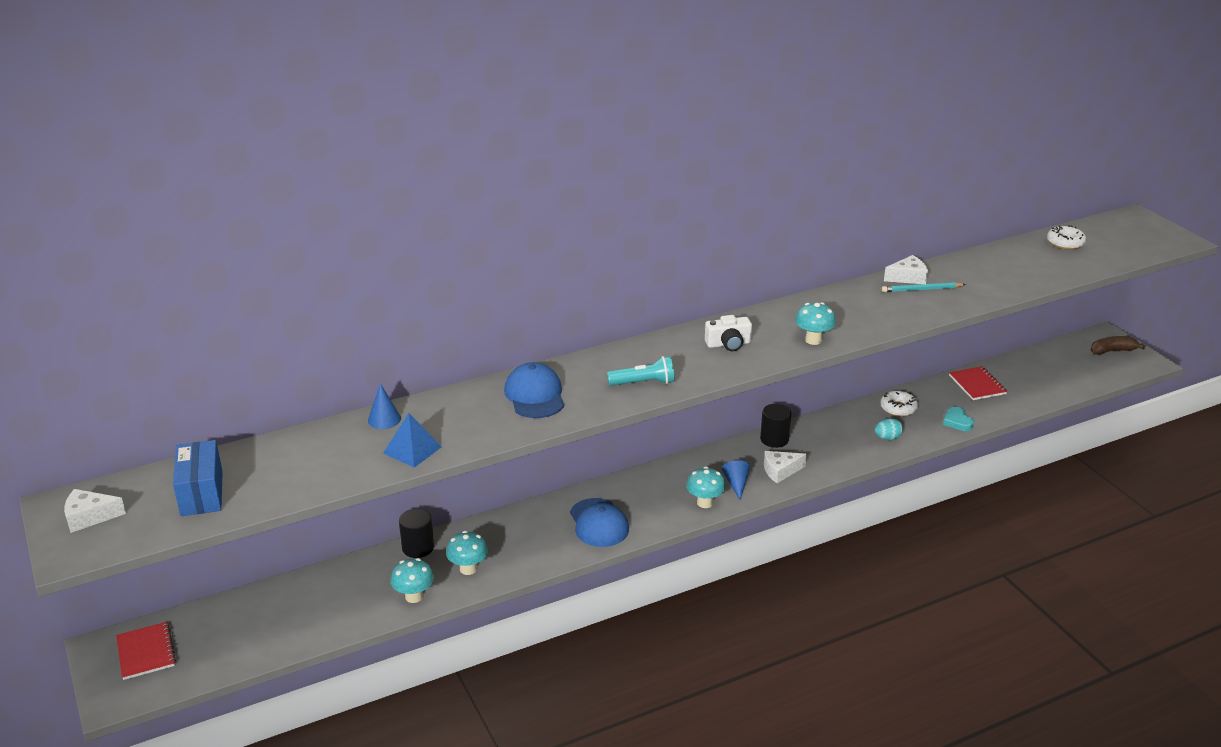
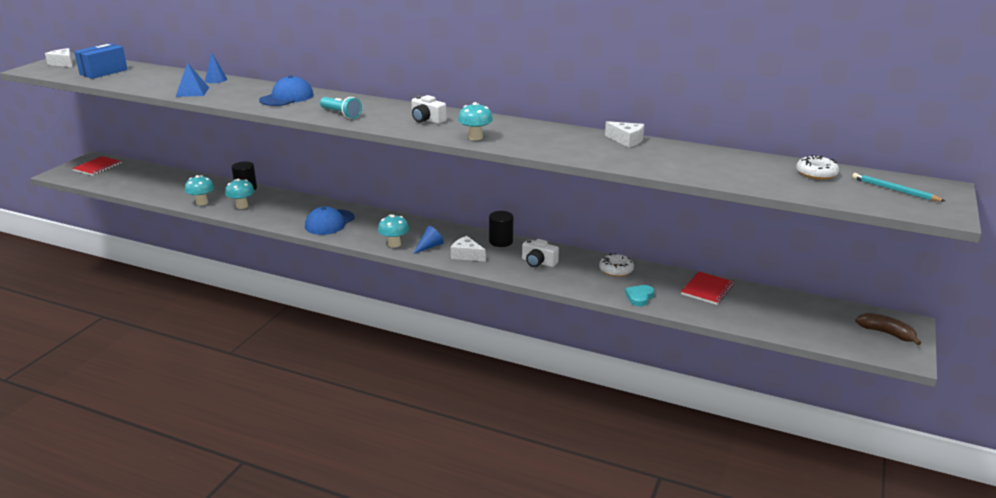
camera: 50 degrees right, 5 degrees down
(840, 439) = (538, 262): none -> white camera
(887, 438) = (569, 278): turquoise egg -> none
(921, 289) = (617, 148): turquoise pencil -> turquoise pencil (895, 190)

